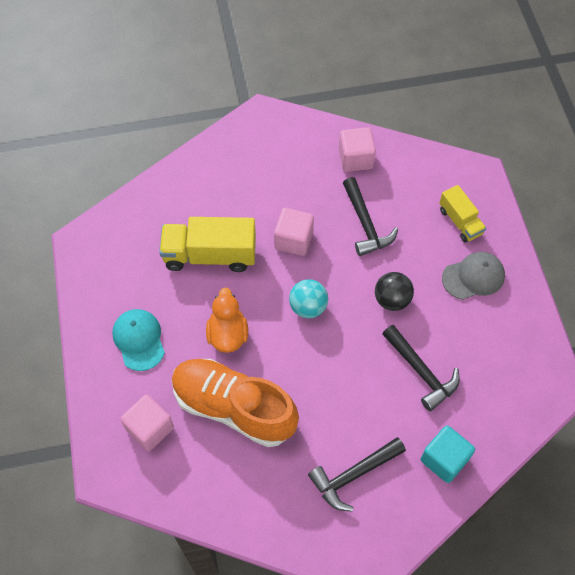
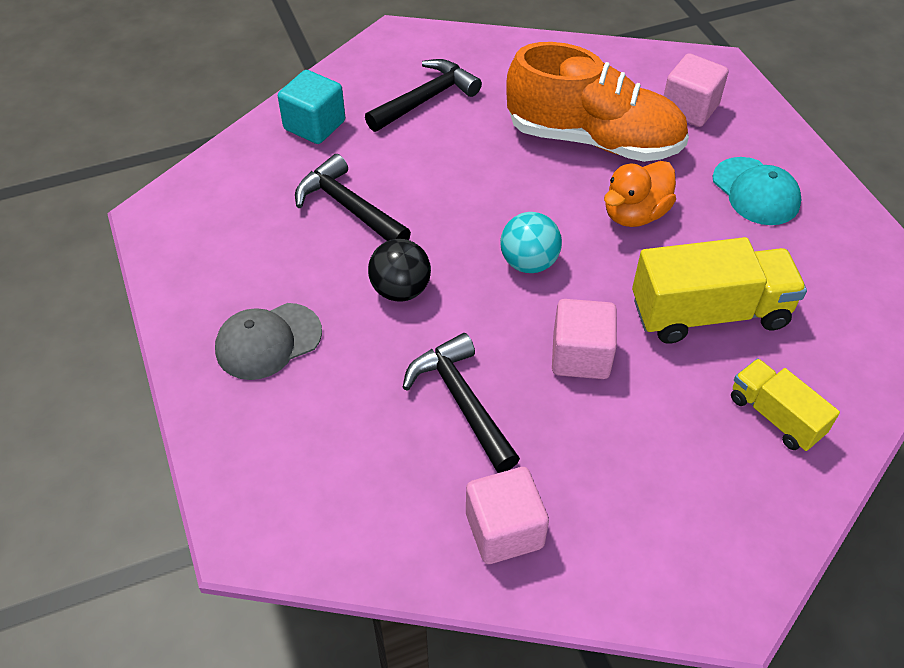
camera: 170 degrees right, 10 degrees down
(228, 334) = (635, 214): orange duck -> orange duck turned 60 degrees clockwise
(460, 221) = (289, 431): yellow truck -> yellow truck (775, 416)

